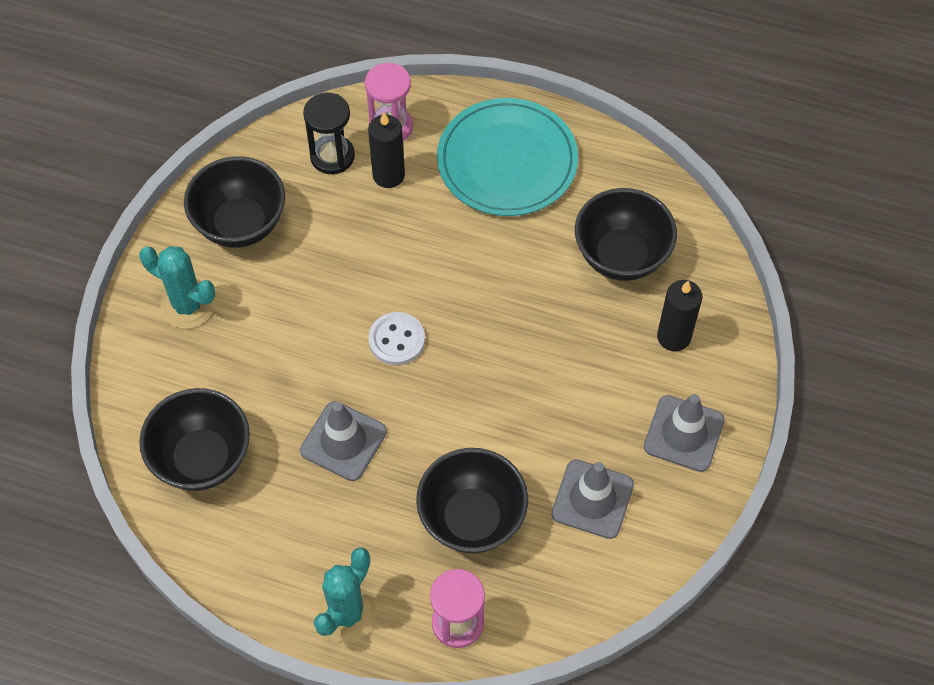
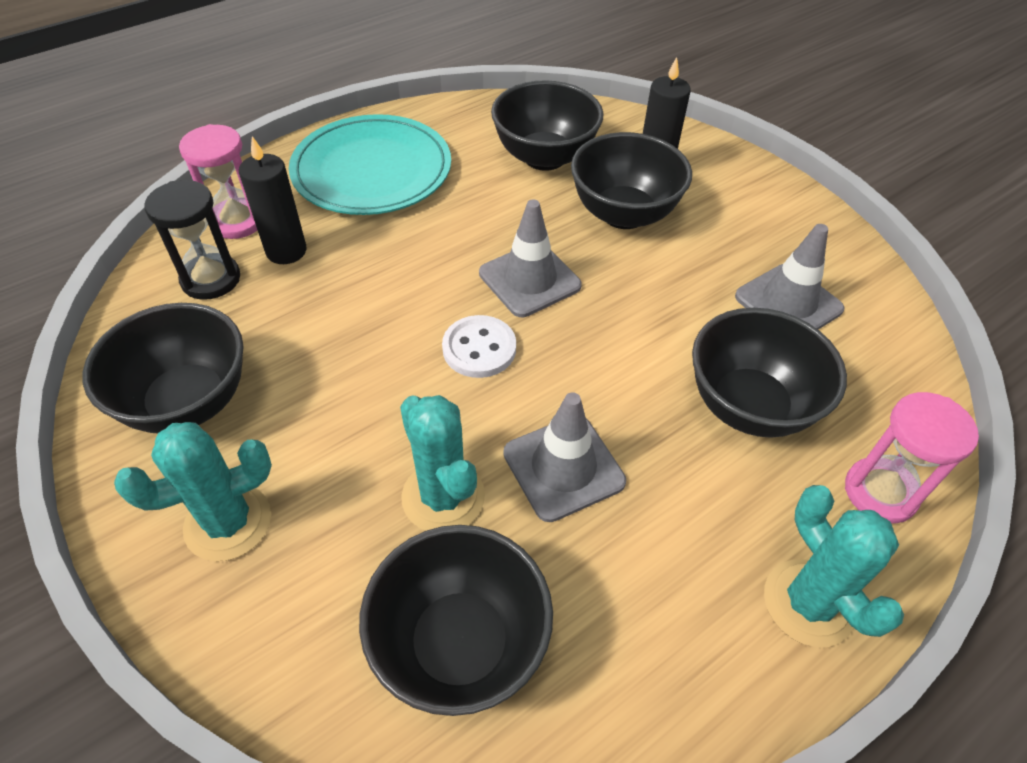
camera: 55 degrees left, 10 degrees down
(278, 393) = (443, 497): none -> turquoise cactus
(600, 346) = (623, 214): none -> black bowl
(684, 433) = (758, 211): grey traffic cone -> grey traffic cone (529, 279)

